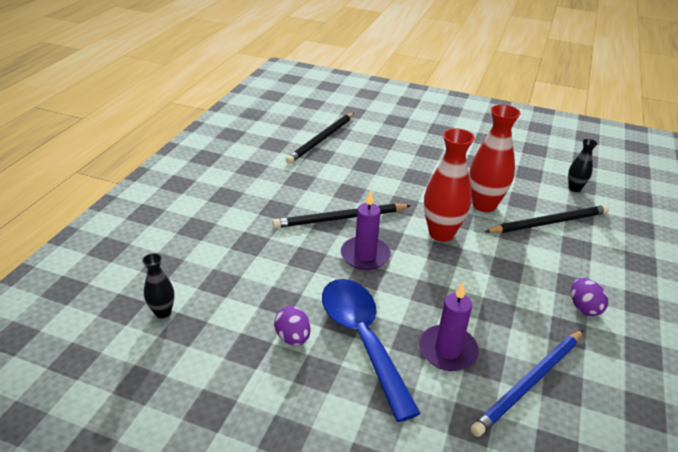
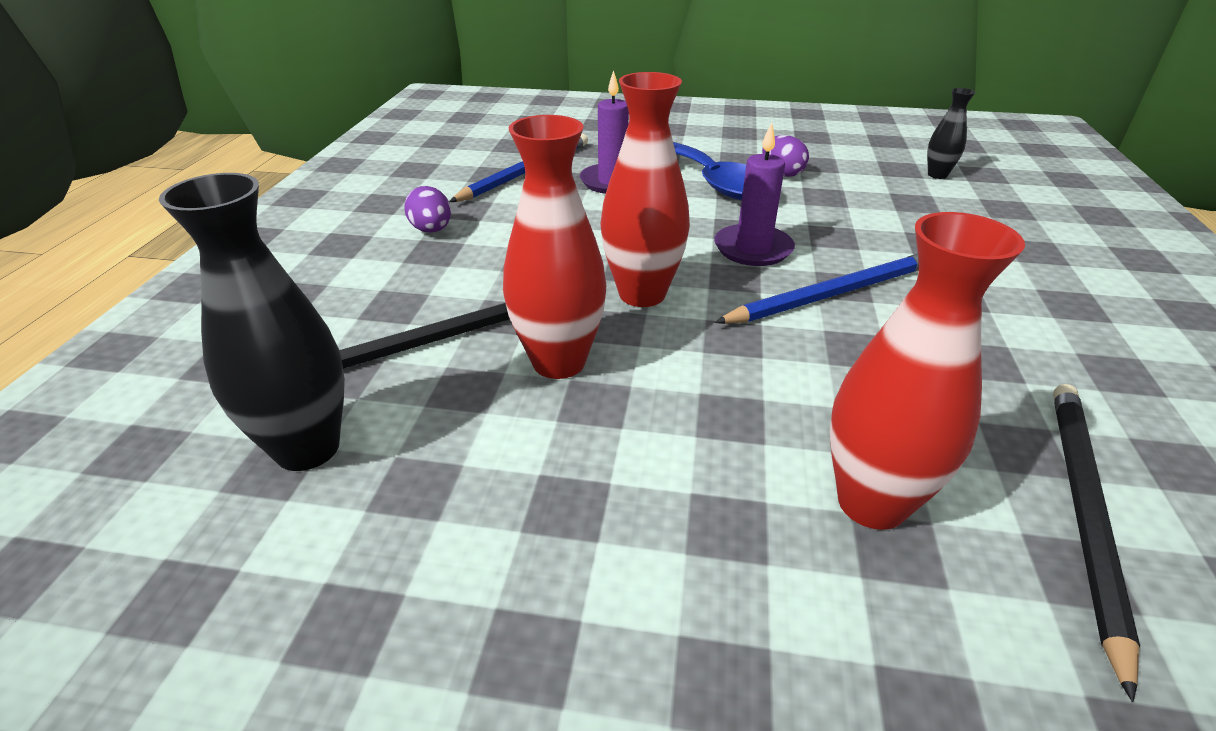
camera: 170 degrees right, 0 degrees up
(340, 218) = (832, 294): black pencil -> blue pencil
(382, 150) = (871, 503): none -> red vase
(574, 188) = (307, 448): black vase -> black vase, size x1.87

